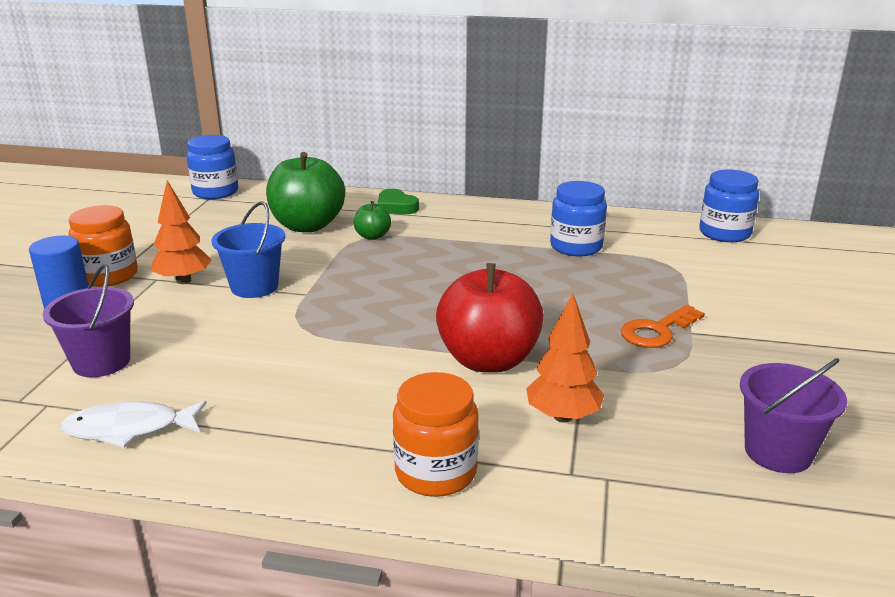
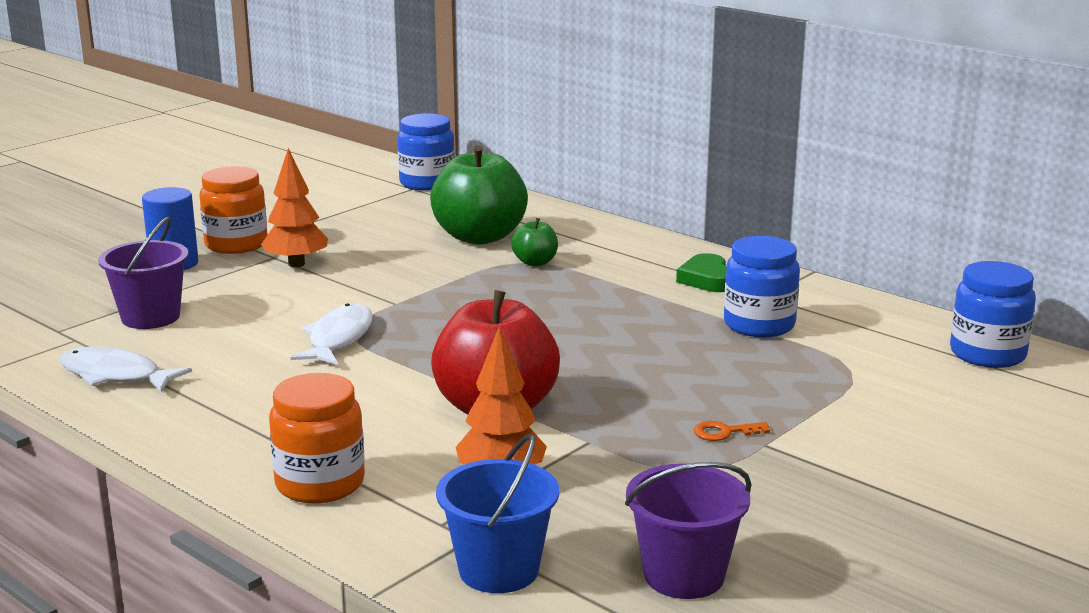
camera: 30 degrees right, 5 degrees down
(254, 287) = (354, 285): blue bucket -> blue bucket (498, 570)
(295, 336) = (338, 338): none -> white fish
(396, 207) = (603, 237): green heart -> green heart (707, 279)
(657, 331) = (724, 432): orange key -> orange key, size x0.57

